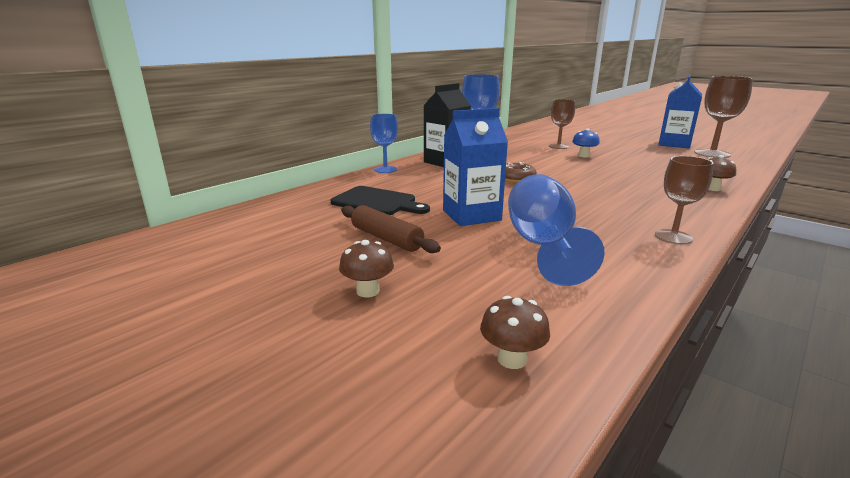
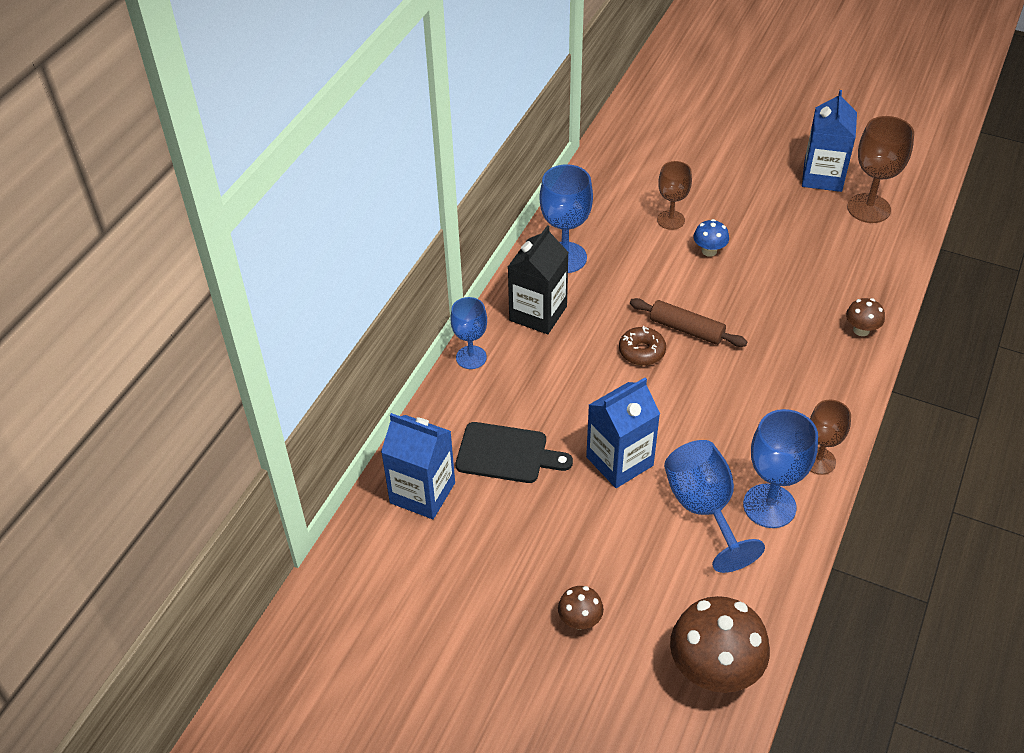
camera: 15 degrees left, 25 degrees up
(292, 209) = (422, 493): none -> blue carton
(386, 238) = (554, 531): brown rolling pin -> brown rolling pin (686, 329)
(512, 359) = (714, 671): brown mushroom -> brown mushroom, size x2.06
(615, 253) = (769, 506): none -> blue goblet

